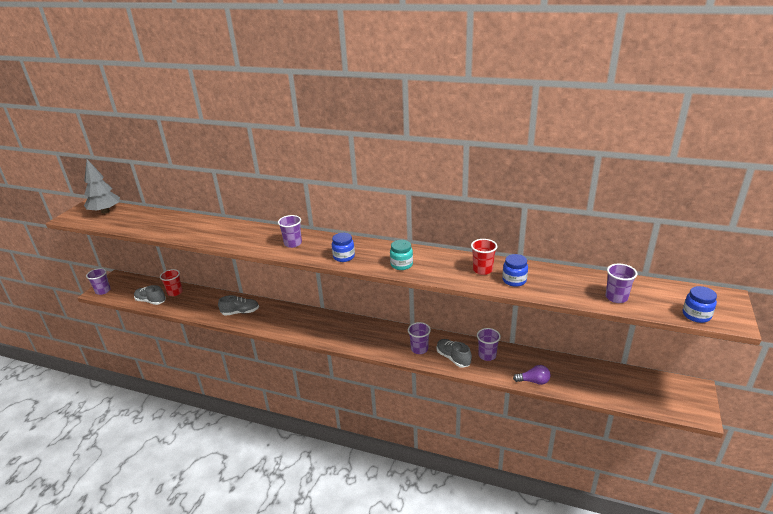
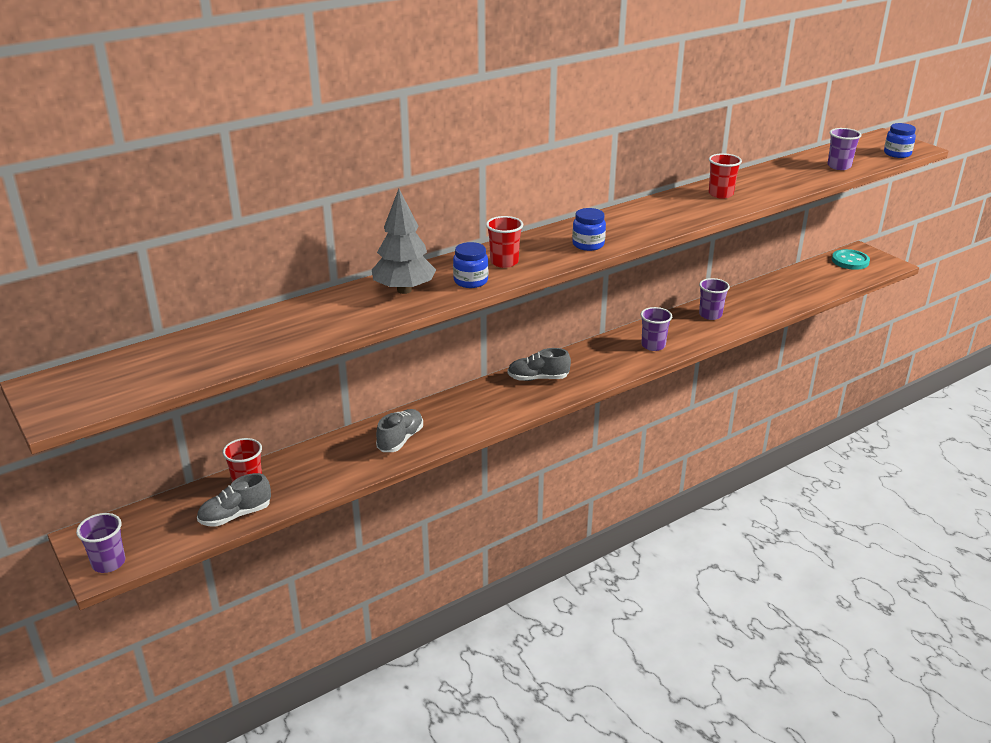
camera: 55 degrees left, 0 degrees up
(105, 211) = (109, 374): grey tree -> grey tree (404, 290)
(293, 243) = (504, 262): purple cup -> red cup
(401, 264) = (653, 223): turquoise jar -> none
(453, 358) = (692, 333): grey shoe -> grey shoe (538, 378)
(514, 280) = (759, 189): blue jar -> blue jar (470, 281)
(533, 381) = (776, 310): purple light bulb -> none
(667, 389) = (850, 261): none -> turquoise button

